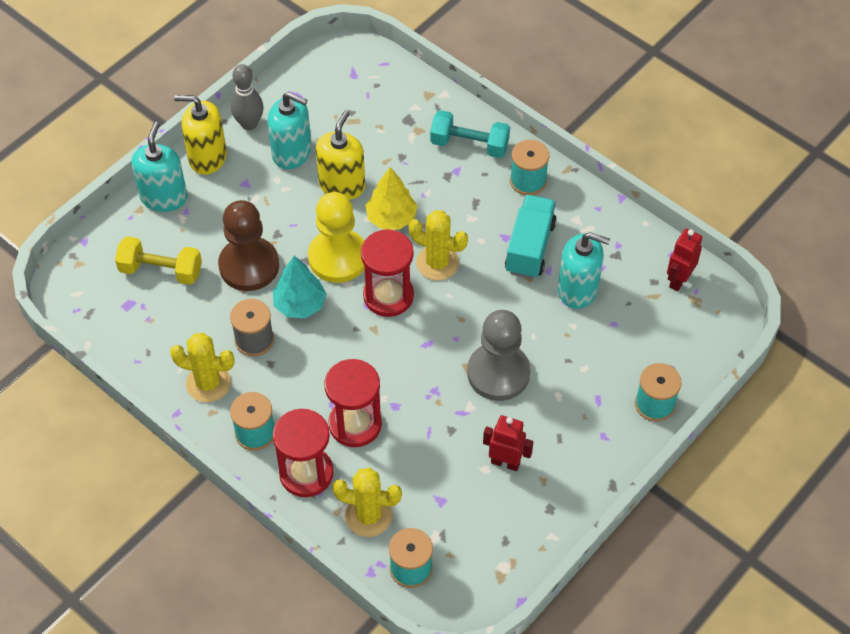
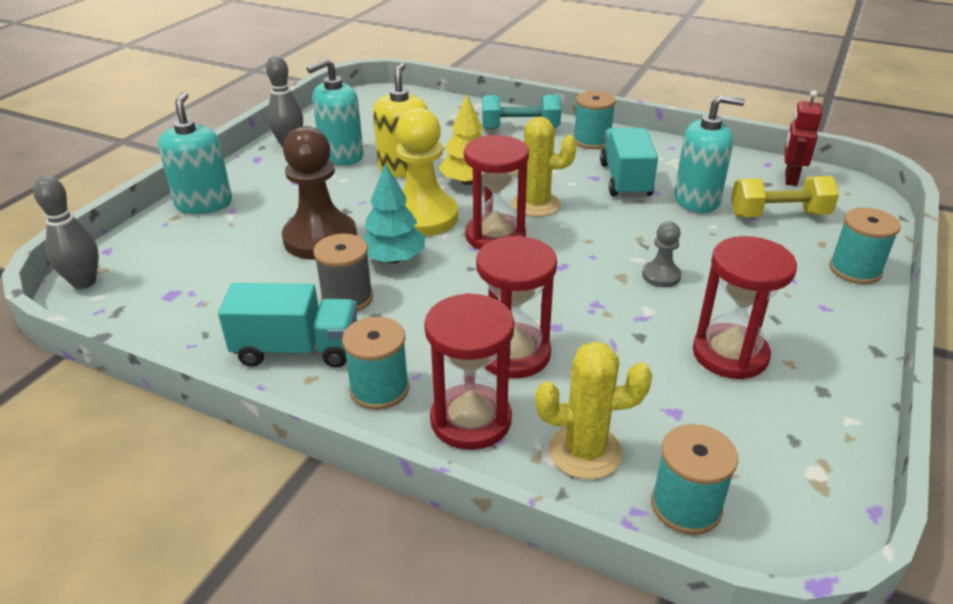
camera: 15 degrees left, 20 degrees down
(66, 275) = (84, 282): none -> grey bowling pin
(161, 270) = (210, 259): yellow dumbbell -> yellow dumbbell (779, 215)
(207, 157) = (249, 171): yellow soap dispenser -> none
(208, 383) = (297, 350): yellow cactus -> turquoise truck
(292, 152) = (341, 156): turquoise soap dispenser -> turquoise soap dispenser turned 135 degrees clockwise
(498, 373) = (661, 276): grey pawn -> grey pawn, size x0.48
(505, 462) = (730, 354): red robot -> red hourglass

